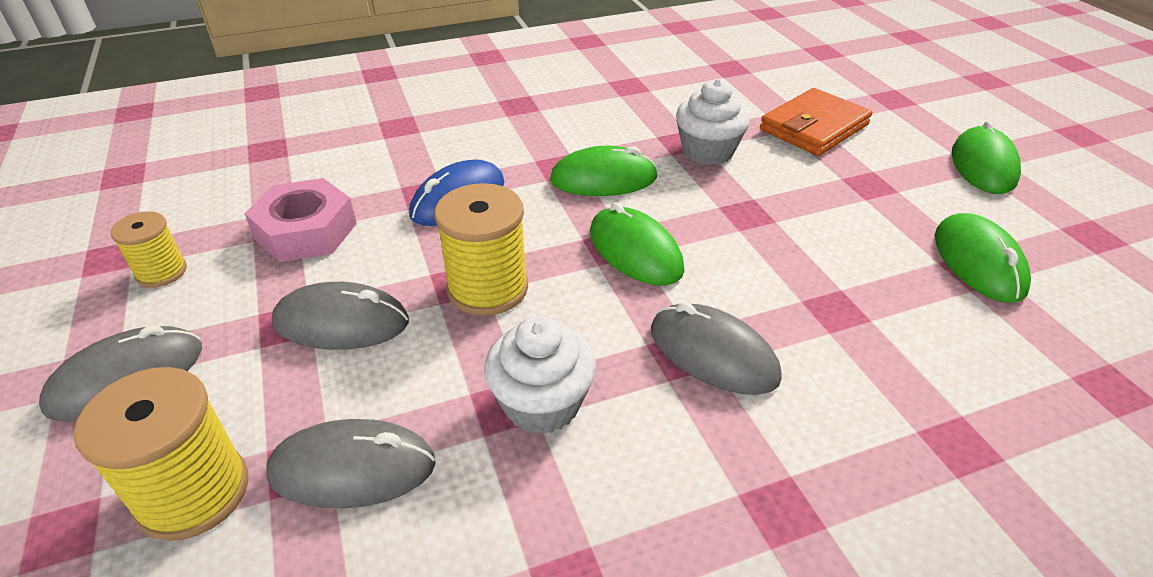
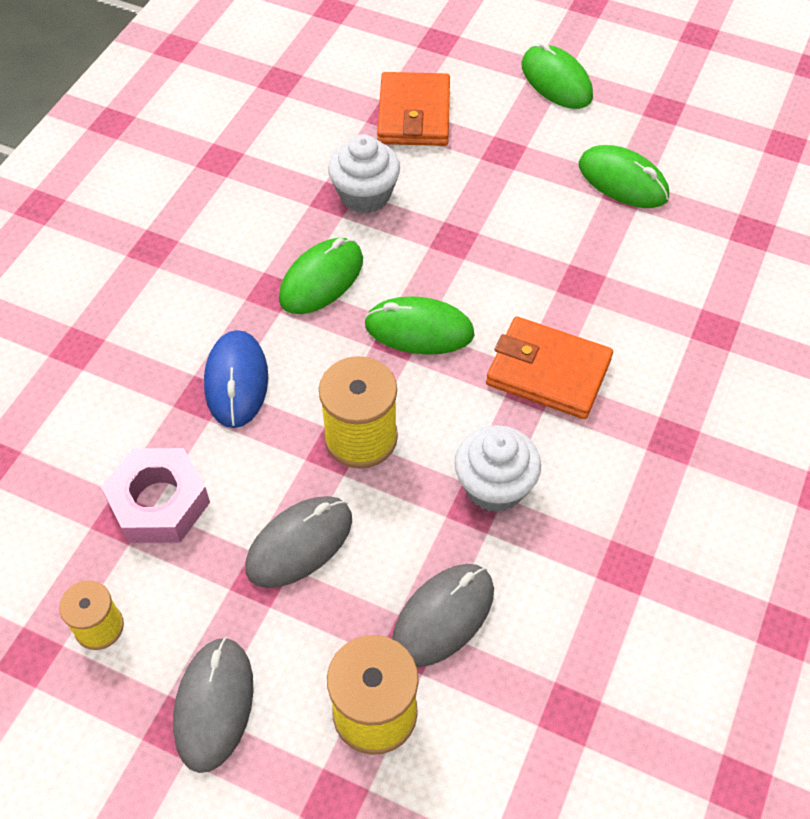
camera: 45 degrees left, 15 degrees up
(713, 354) = (548, 372): grey mouse -> orange wallet

